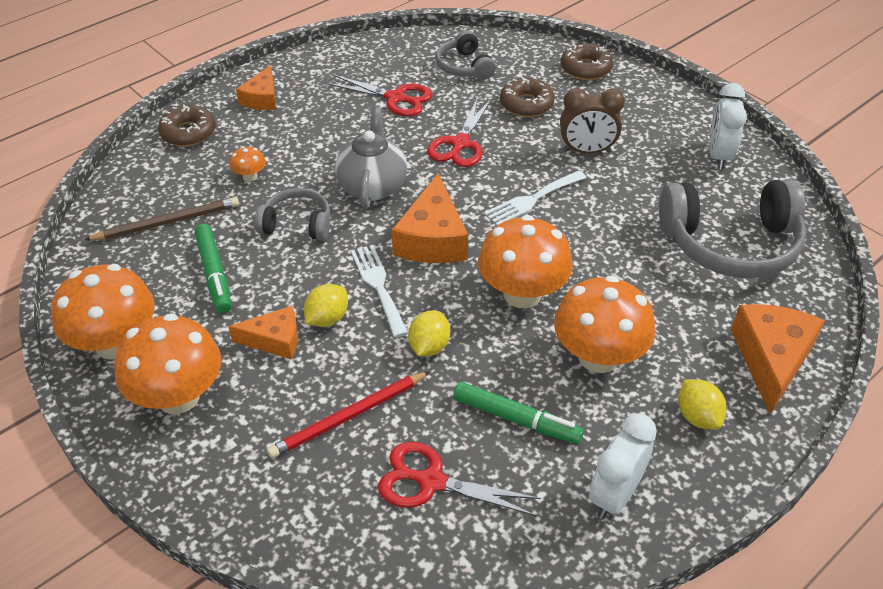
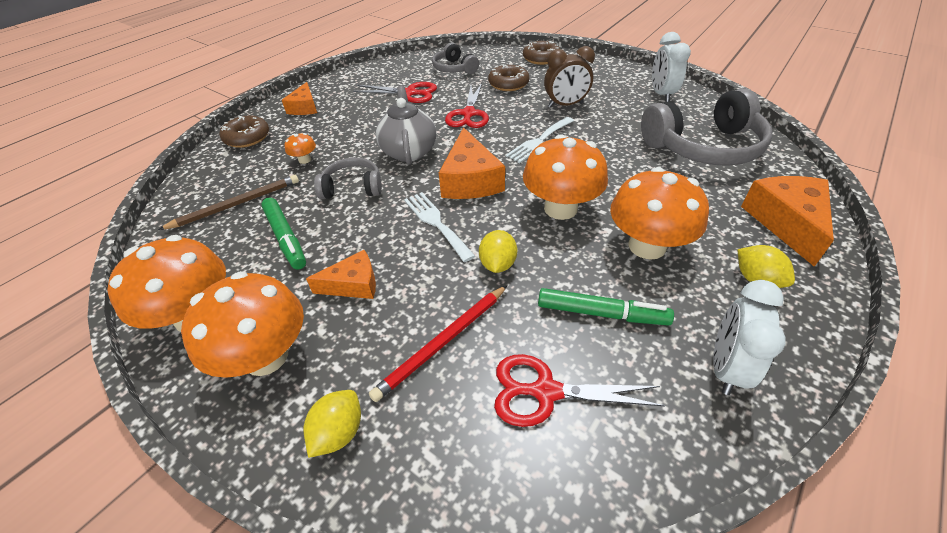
camera: 10 degrees left, 0 degrees up
(327, 318) = (398, 257): yellow lemon -> yellow lemon (339, 432)

